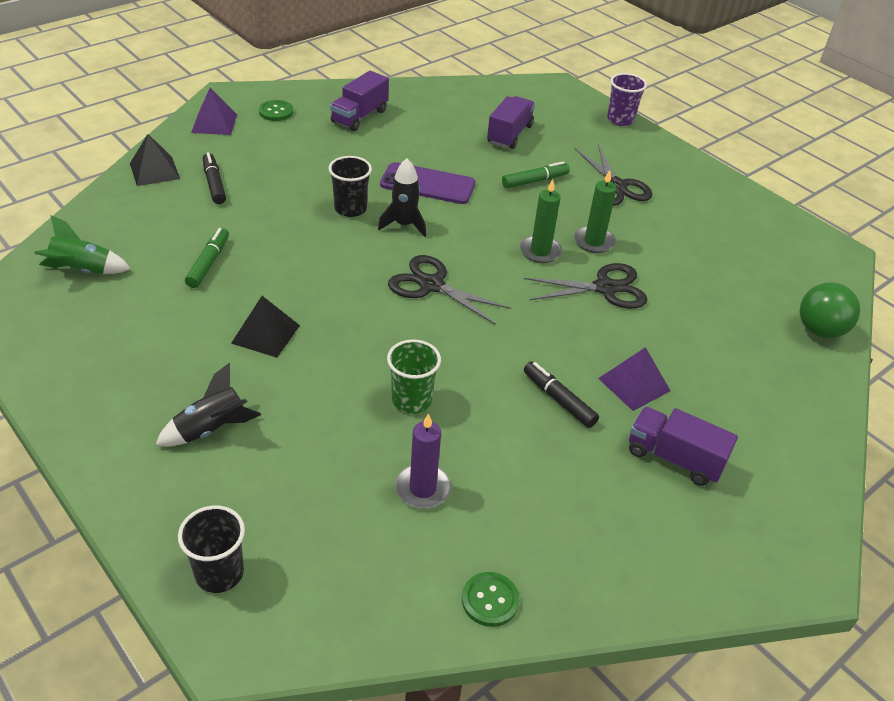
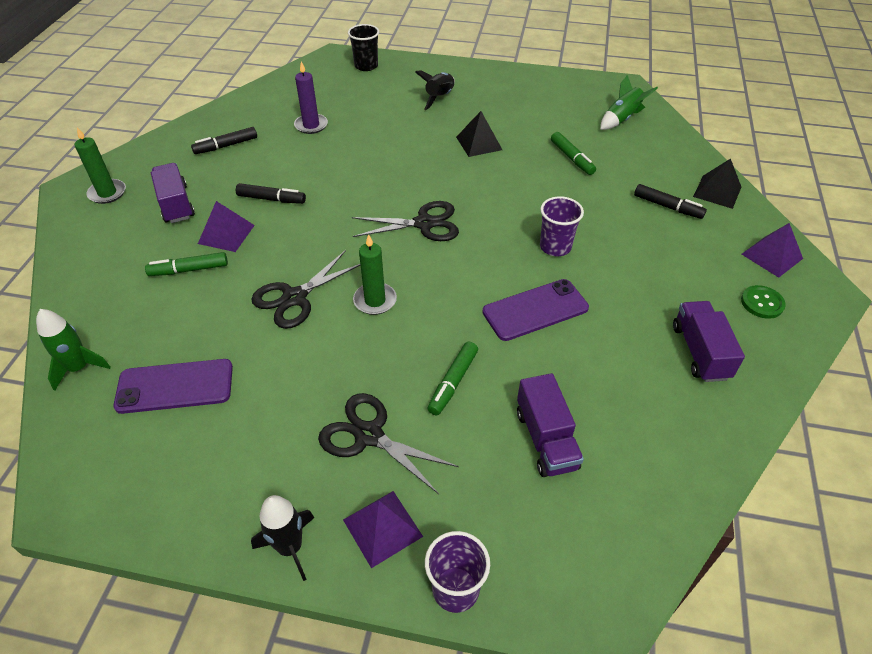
camera: 145 degrees right, 5 degrees up
(350, 209) = (555, 247): black cup -> purple cup
(404, 225) = (501, 258): black rocket -> black rocket (290, 547)
(411, 400) = (358, 155): green cup -> none
(490, 600) = (242, 107): green button -> none
(563, 523) = (226, 146): none -> black marker
(594, 241) = (338, 341): green candle -> green candle (107, 193)
(640, 152) = (382, 528): none -> purple pyramid
(674, 458) = (176, 204): purple truck -> purple truck turned 105 degrees counterclockwise
(691, 366) = (189, 270): none -> green marker
(740, 277) = (175, 386): none -> purple phone
(819, 330) = (79, 368): green ball -> green rocket

